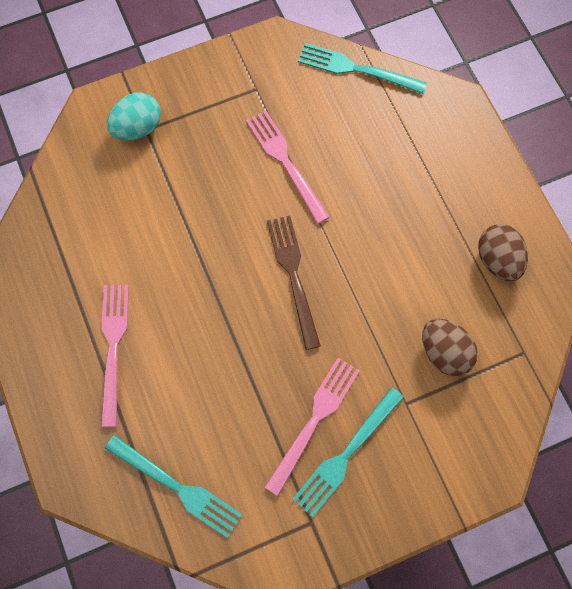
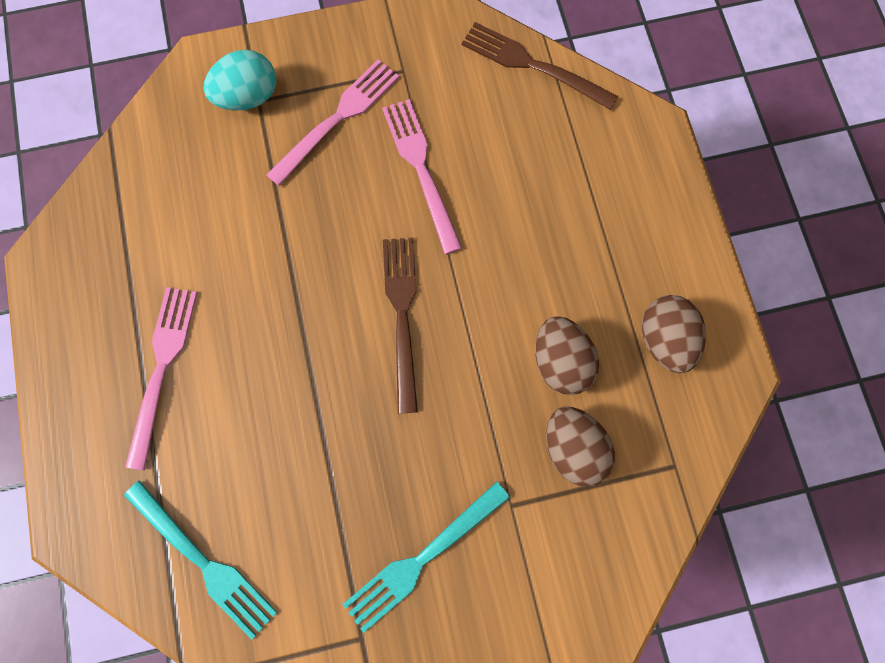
camera: 10 degrees right, 5 degrees up
(314, 419) = (392, 505): pink fork -> pink fork (338, 118)
(355, 69) = (532, 65): turquoise fork -> brown fork
(422, 290) = (560, 361): none -> brown egg

